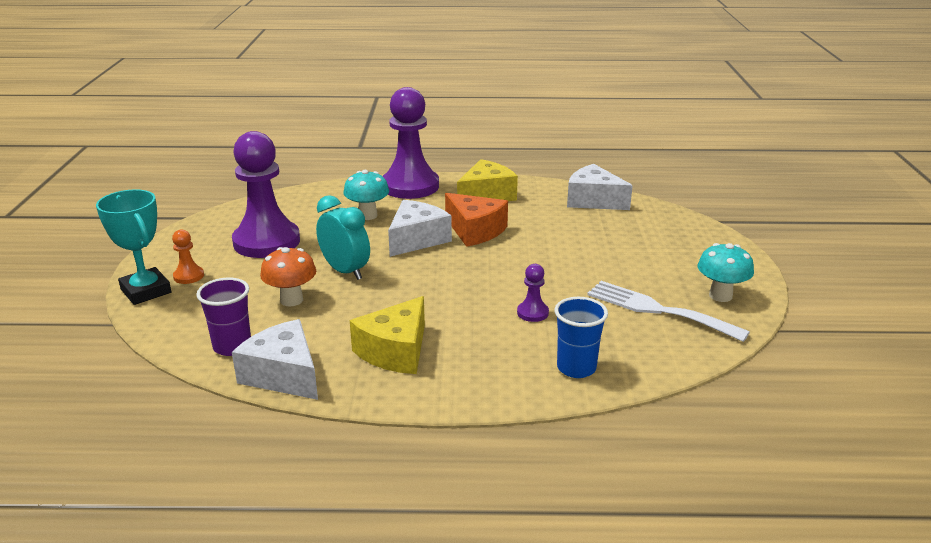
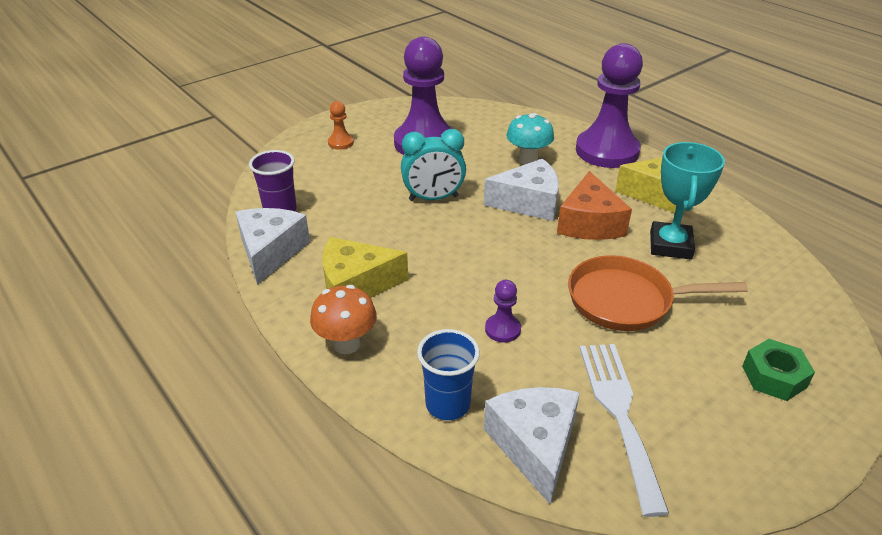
camera: 50 degrees right, 10 degrees up
(146, 291) = (304, 140): turquoise trophy -> turquoise trophy (670, 245)
(291, 300) = (364, 199): orange mushroom -> orange mushroom (346, 344)
(345, 271) = (433, 198): turquoise clock -> turquoise clock turned 75 degrees clockwise
(566, 258) = (626, 300): none -> orange pan
(593, 200) = (764, 260): white cheese -> white cheese (534, 445)
(686, 249) = (774, 376): none -> green nut
(720, 296) = (717, 452): turquoise mushroom -> none

